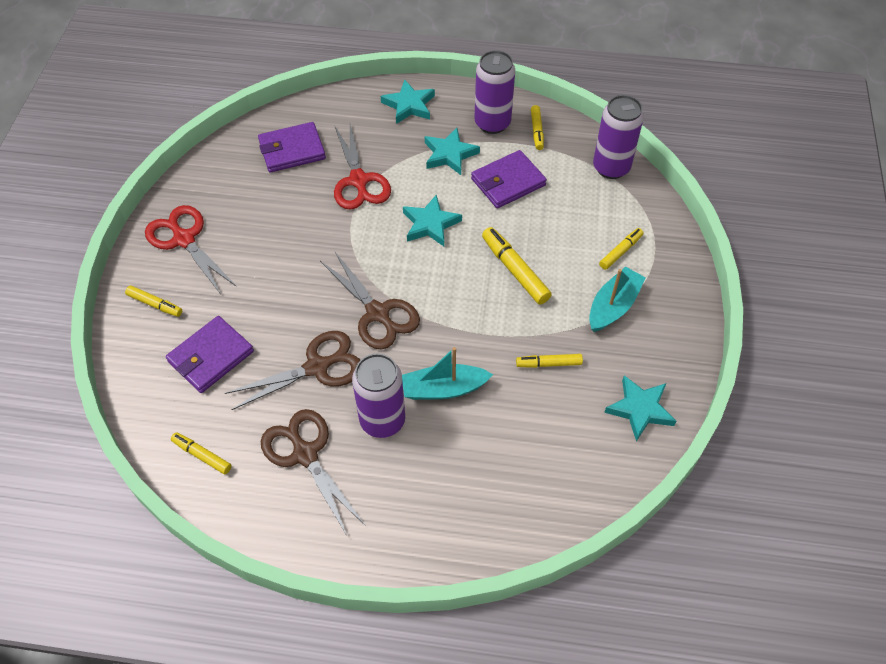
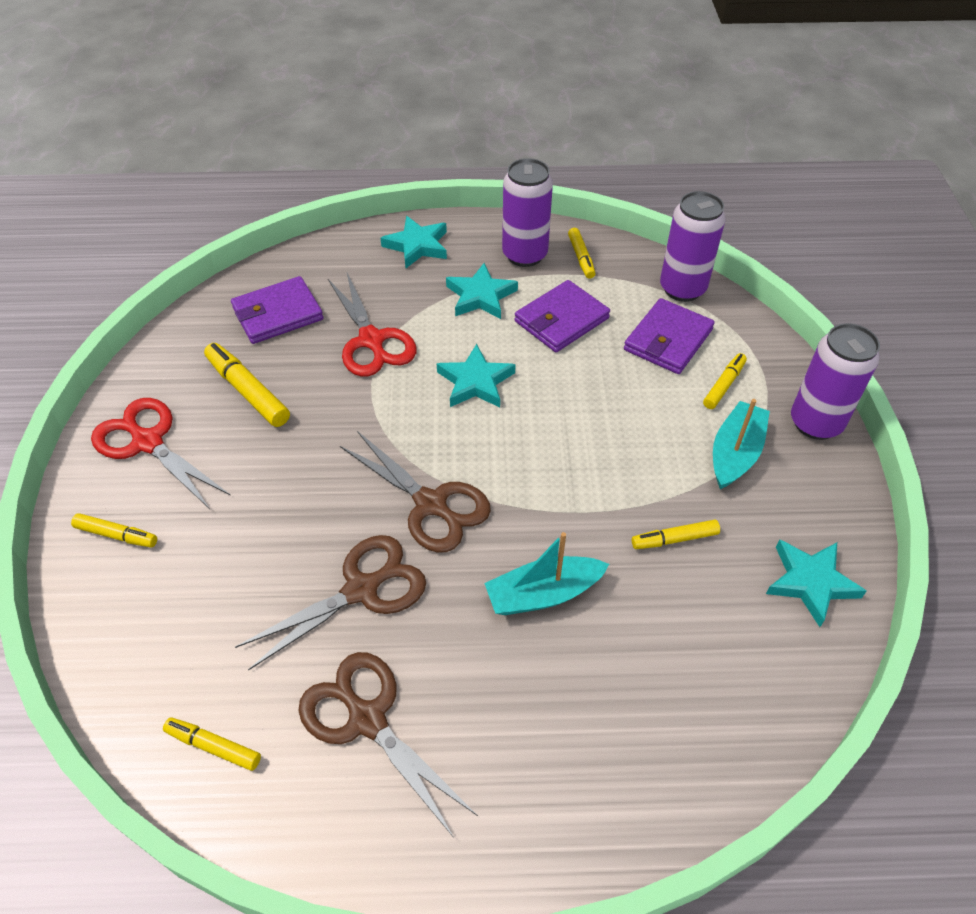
camera: 10 degrees left, 5 degrees down
(211, 356) = (207, 597): purple wallet -> purple wallet (668, 340)
(382, 420) = (468, 652): purple can -> purple can (815, 423)
(515, 270) = (598, 425): yellow marker -> yellow marker (248, 391)

